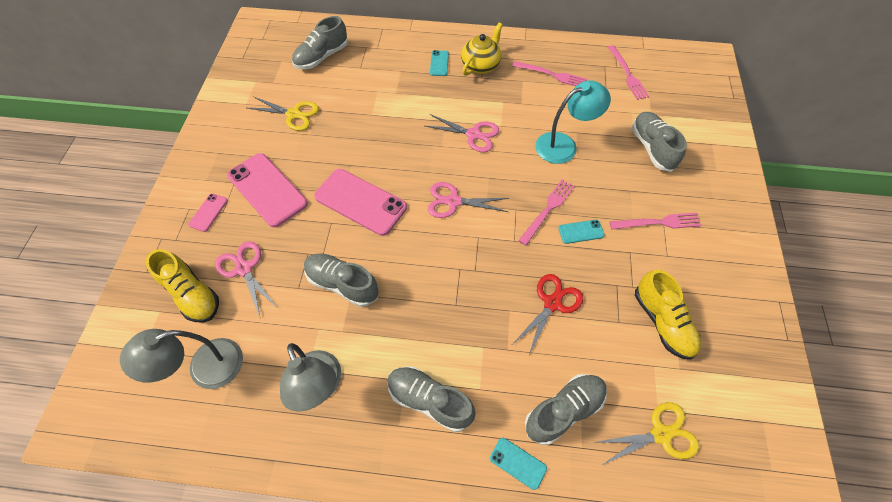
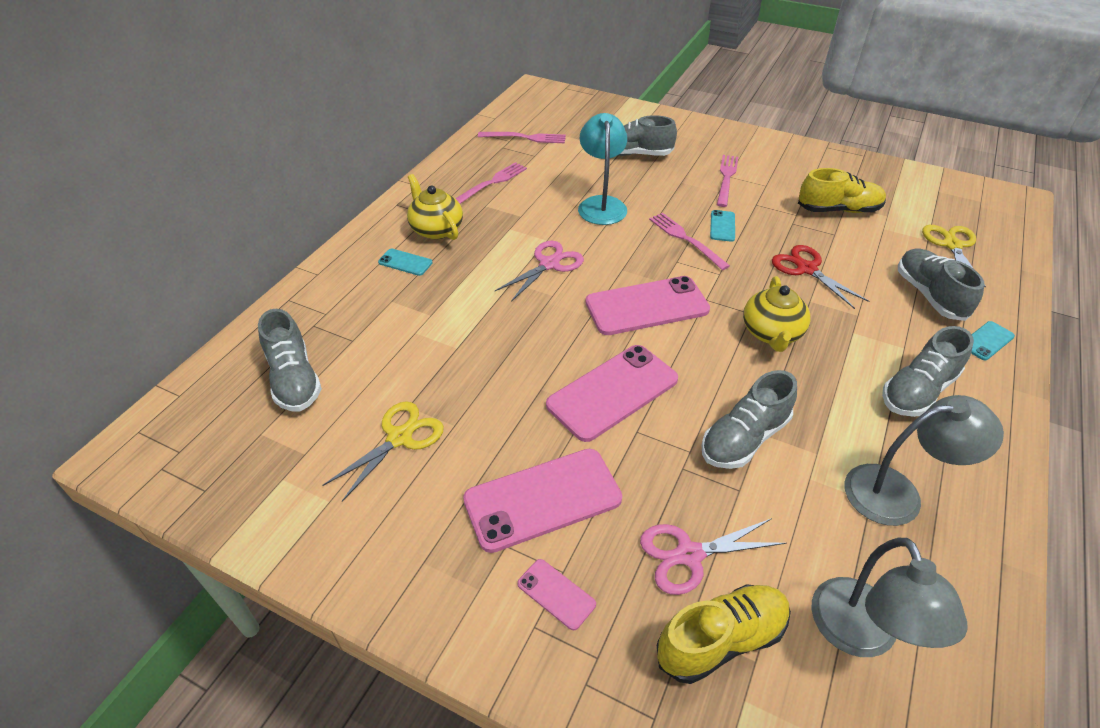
camera: 70 degrees left, 15 degrees down
(453, 201) = (647, 306): pink scissors -> pink phone
(456, 287) = (771, 333): none -> yellow teapot

